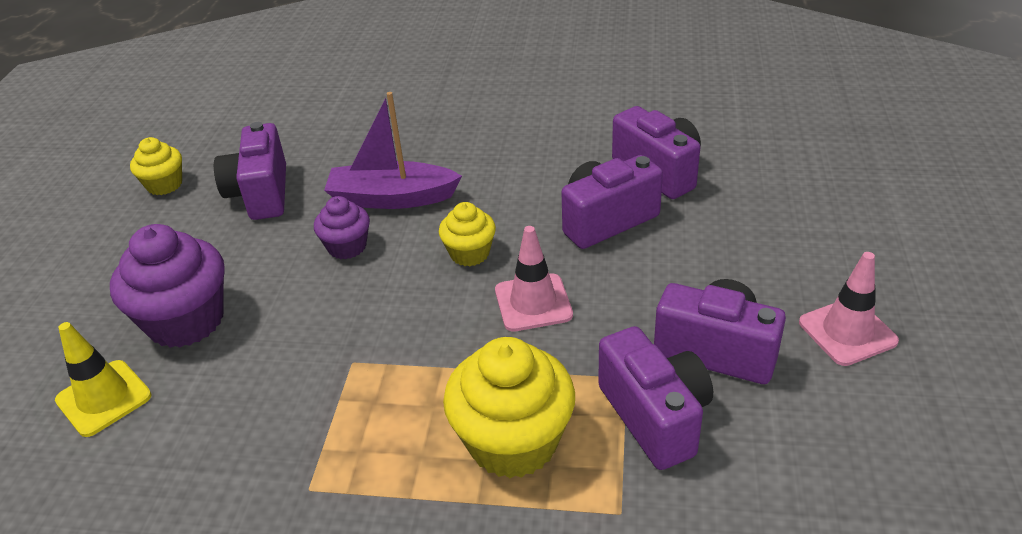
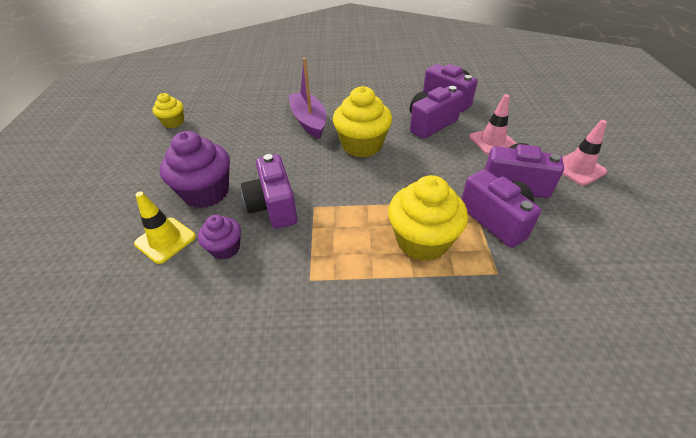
camera: 10 degrees left, 5 degrees up
(261, 194) = (232, 123): purple camera -> purple camera (273, 206)
(347, 247) = (291, 147): purple cupcake -> purple cupcake (225, 248)
(392, 198) = (309, 121): purple boat -> purple boat turned 75 degrees clockwise
(469, 253) = (362, 145): yellow cupcake -> yellow cupcake, size x1.80
(533, 303) = (406, 167): pink traffic cone -> pink traffic cone (492, 141)

